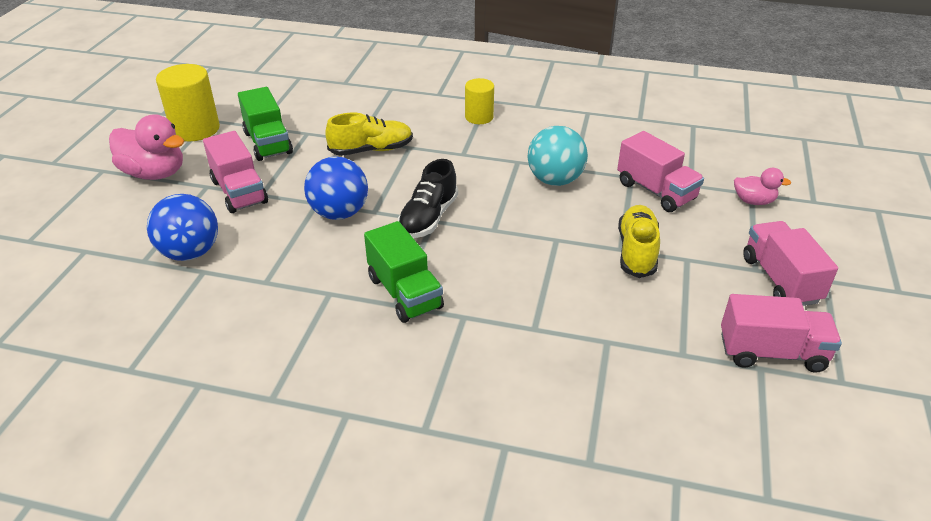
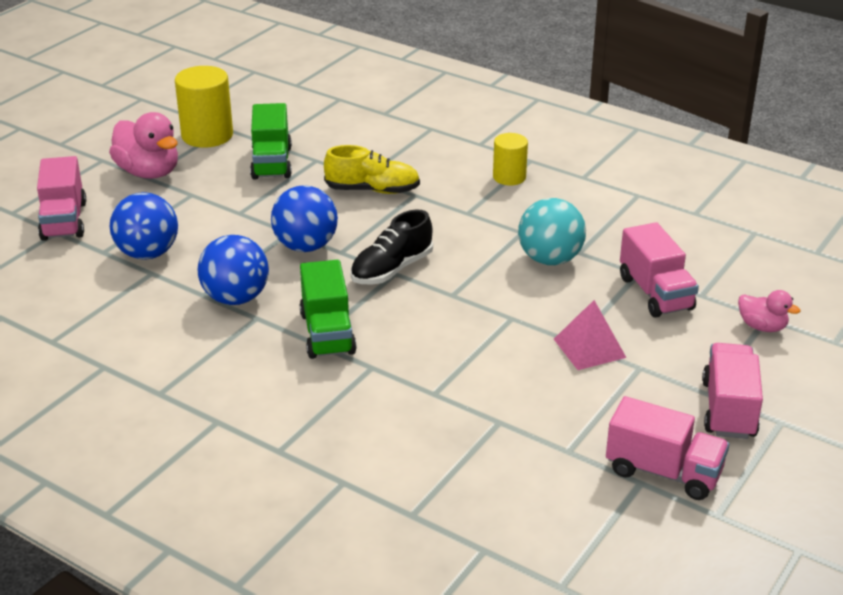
camera: 20 degrees right, 5 degrees down
(239, 192) = (220, 206): pink truck -> pink truck (64, 221)
(299, 278) = (236, 298): none -> blue ball
(636, 251) = (589, 348): yellow shoe -> pink pyramid

